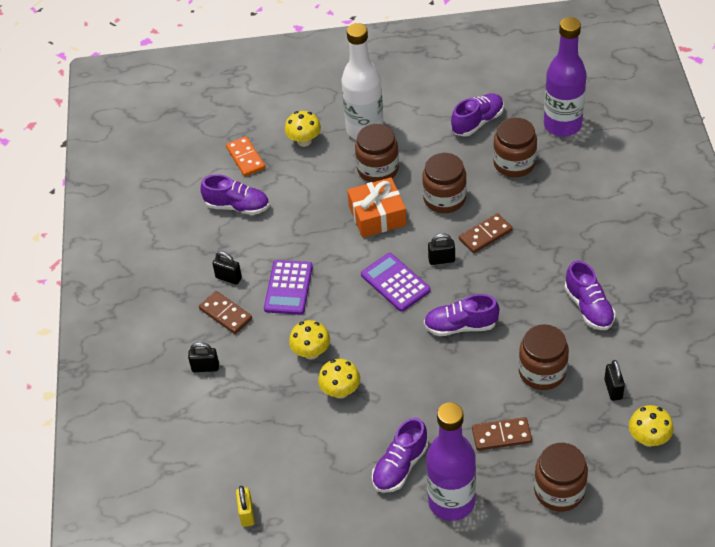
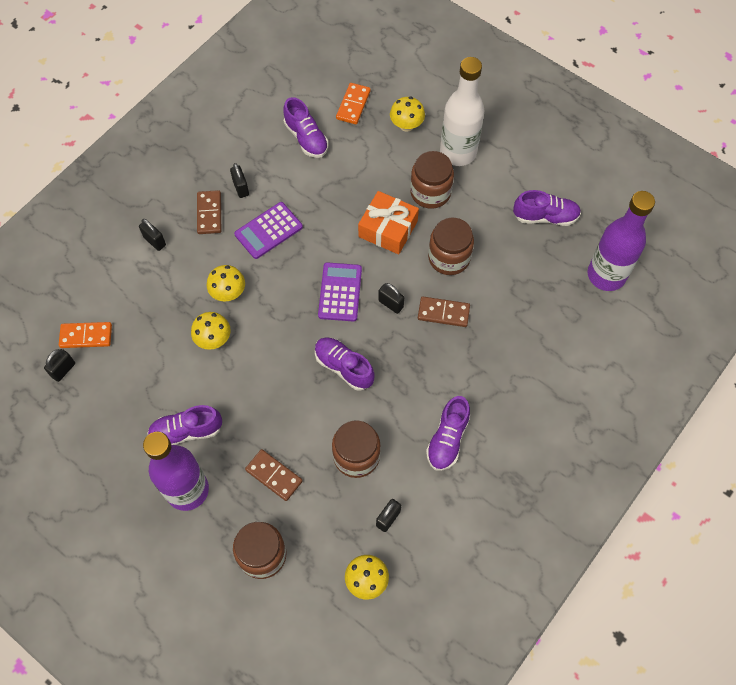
camera: 40 degrees right, 15 degrees up
(234, 476) = (86, 336): none -> orange domino
(247, 514) = (63, 370): yellow padlock -> black padlock
(514, 163) = (532, 274): brown jar -> none

